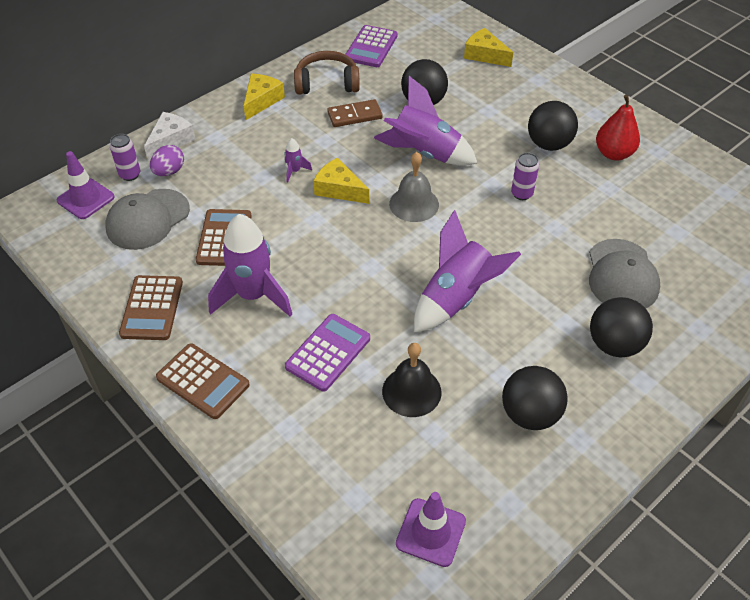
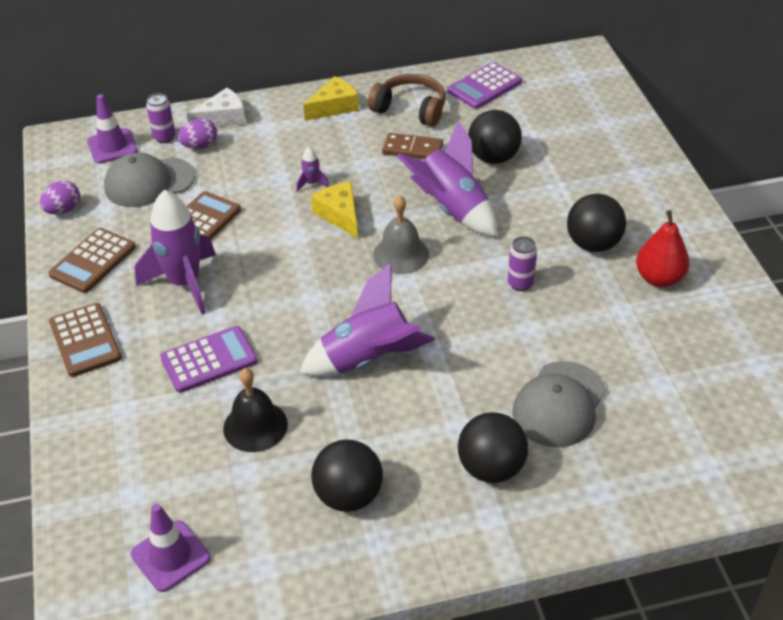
camera: 30 degrees right, 5 degrees down
(85, 272) = (63, 210): none -> purple egg
(484, 55) = (600, 130): yellow cheese -> none

